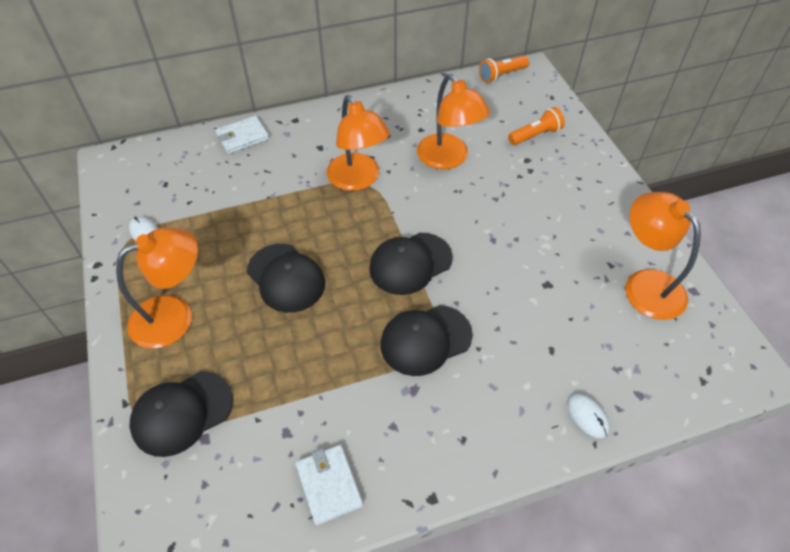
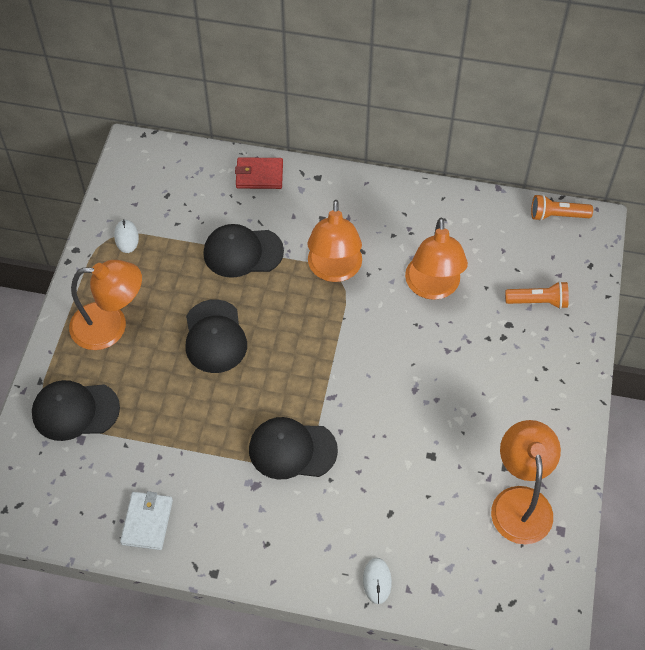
camera: 30 degrees right, 5 degrees up
(242, 137) = (259, 175): white wallet -> red wallet
(410, 263) = (326, 375): black cap -> black cap (242, 252)

